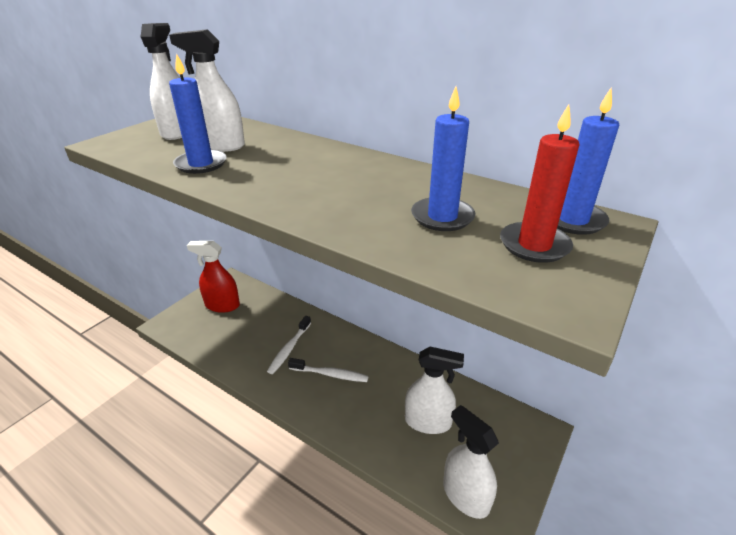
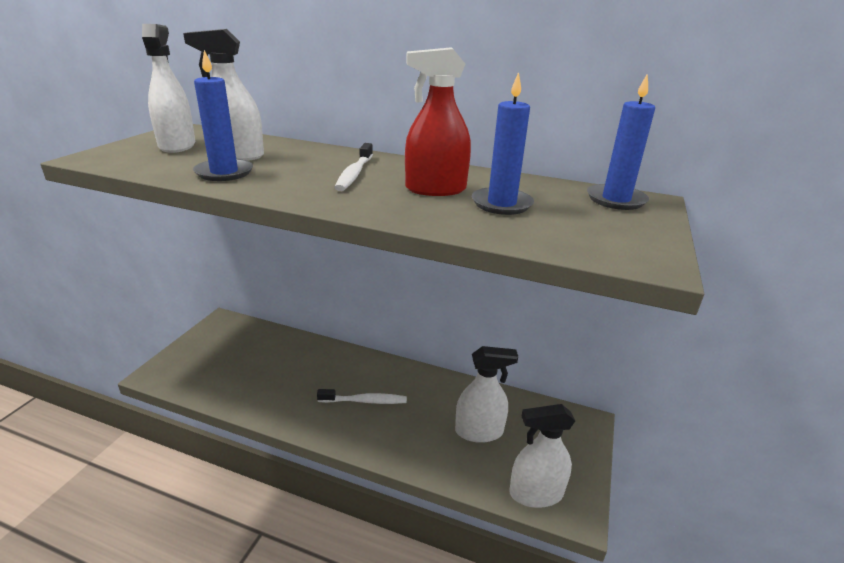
camera: 15 degrees left, 5 degrees down
(222, 305) = (220, 347): red spray bottle -> red spray bottle (435, 189)
(289, 349) = (312, 382): white toothbrush -> white toothbrush (354, 174)
(465, 496) = (536, 493): white spray bottle -> white spray bottle turned 45 degrees counterclockwise
(534, 245) = (595, 220): red candle -> none

